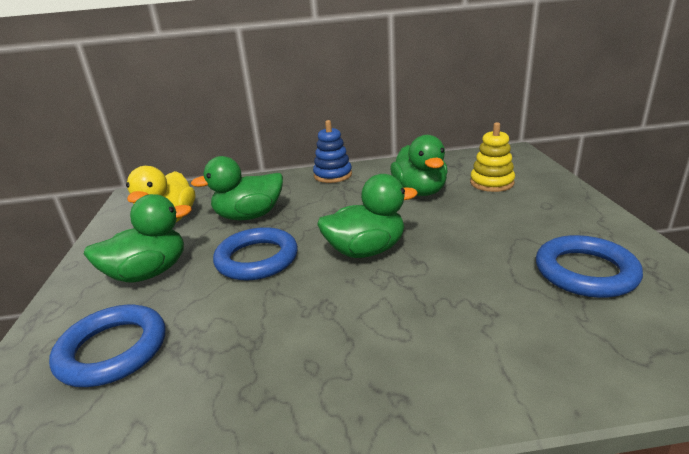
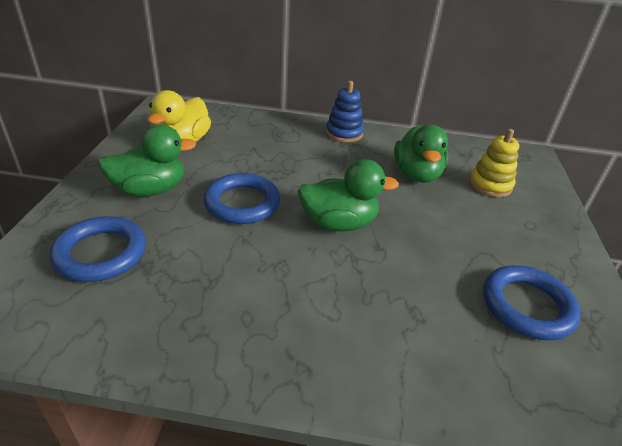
camera: 10 degrees right, 10 degrees up
(249, 216) = (252, 157): green duck -> none

